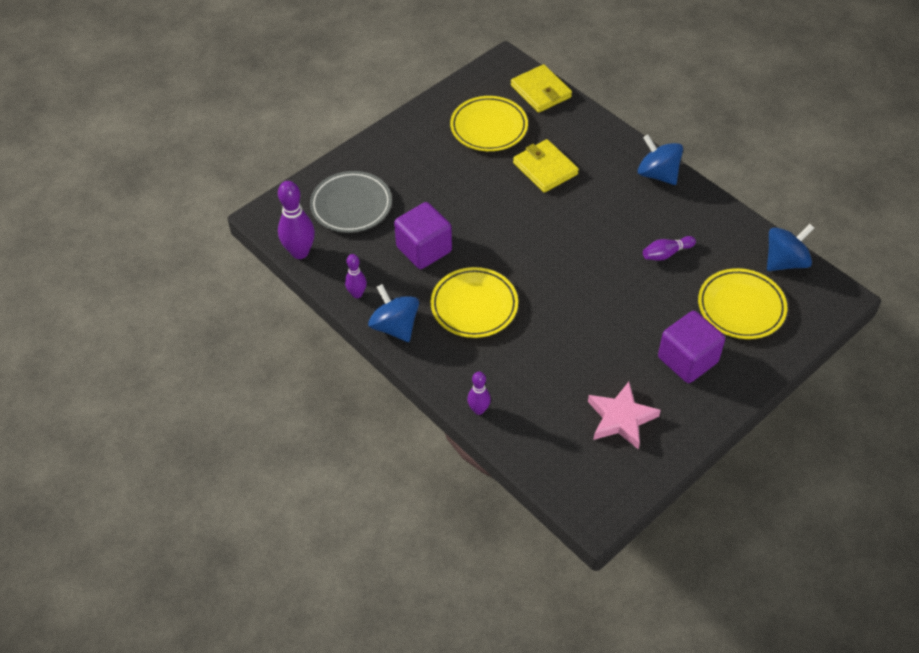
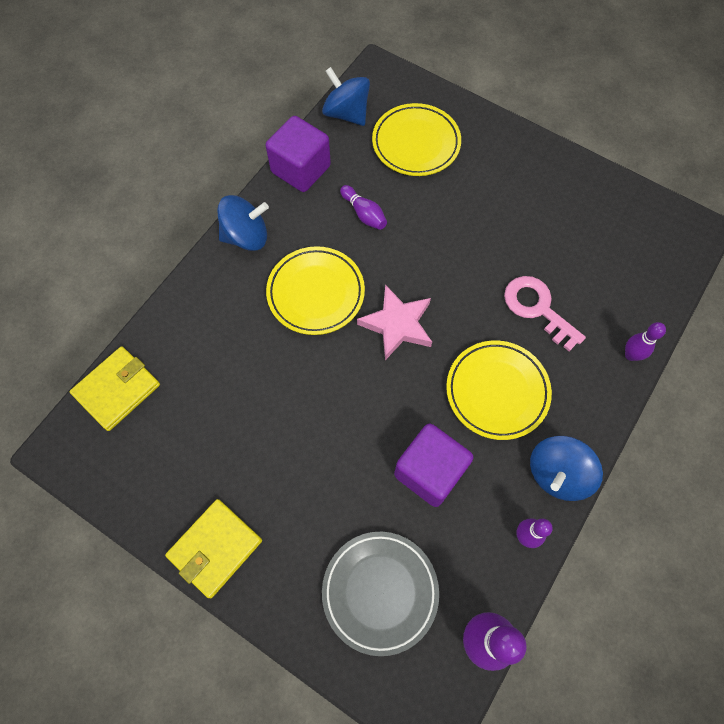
camera: 105 degrees left, 15 degrees up
(489, 127) = (197, 441): yellow plate -> yellow plate (316, 293)
(542, 354) = (537, 308): none -> pink key
(545, 168) = (260, 357): yellow wallet -> yellow wallet (215, 548)
(621, 418) = (586, 225): pink star -> pink star (397, 324)
(658, 174) = (246, 236): blue spinning top -> blue spinning top turned 135 degrees counterclockwise
(687, 360) = (496, 180): purple cube -> purple cube (301, 169)

